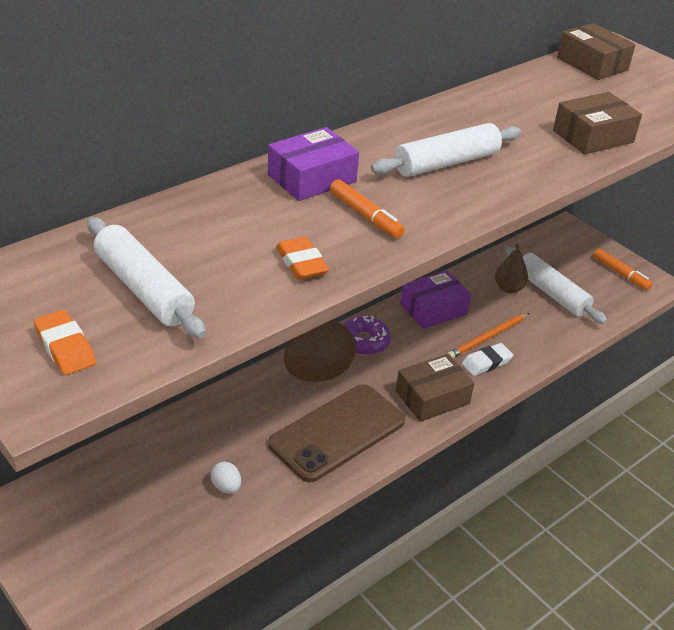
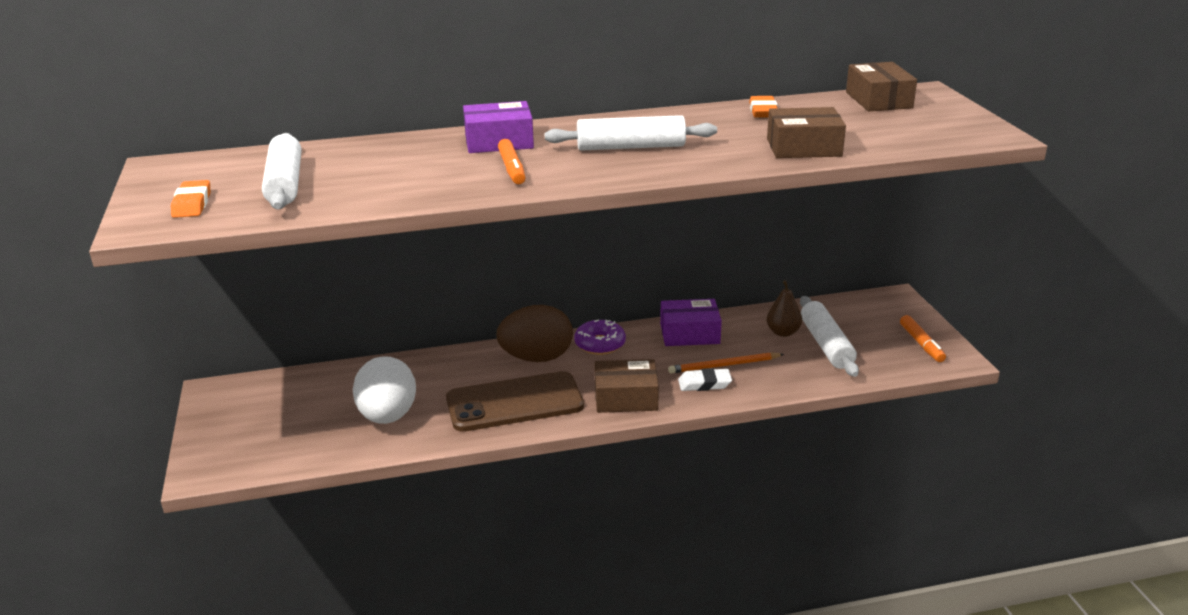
camera: 30 degrees right, 10 degrees down
(226, 487) = (388, 416): white egg -> white egg, size x2.39
(301, 263) = (420, 188): orange eraser -> orange eraser (763, 111)

